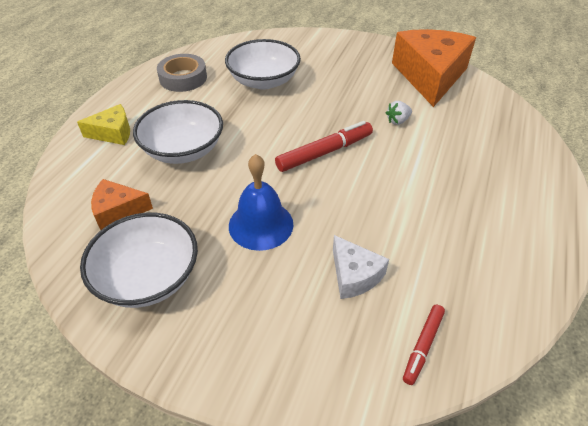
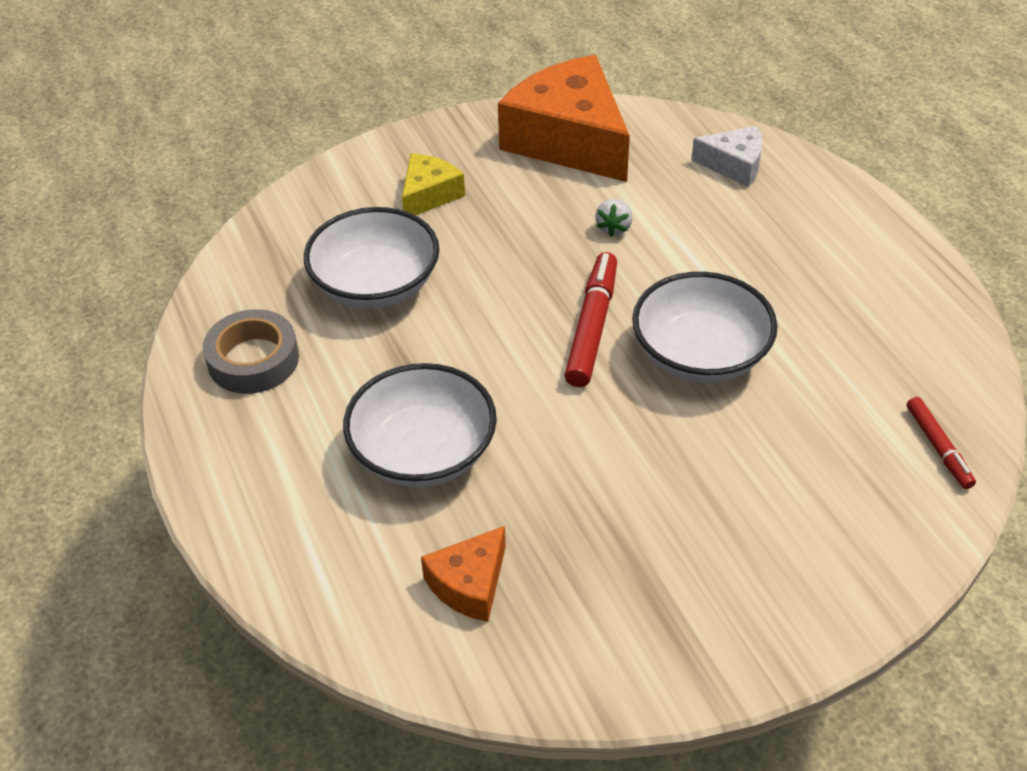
camera: 45 degrees left, 0 degrees up
(113, 133) = (289, 506): yellow cheese -> yellow cheese (429, 195)
(148, 277) = (624, 615): white bowl -> white bowl (700, 355)
(261, 224) = (649, 462): blue bell -> none
(354, 275) = (805, 435): white cheese -> white cheese (734, 165)

